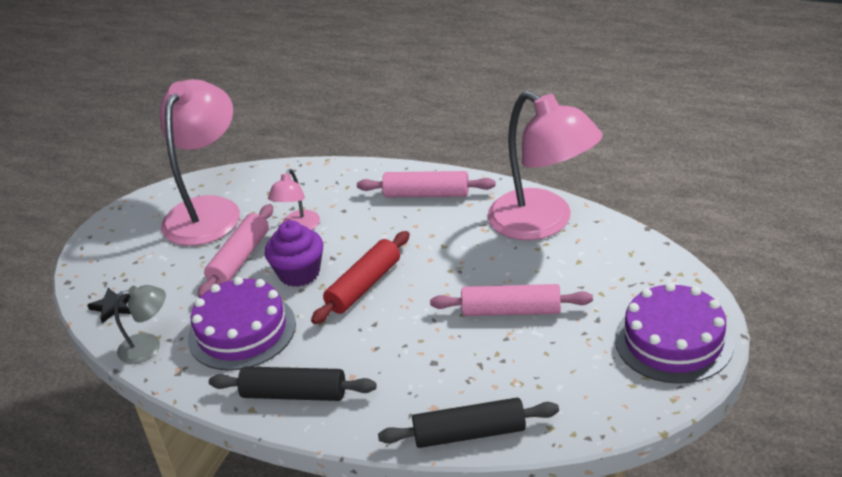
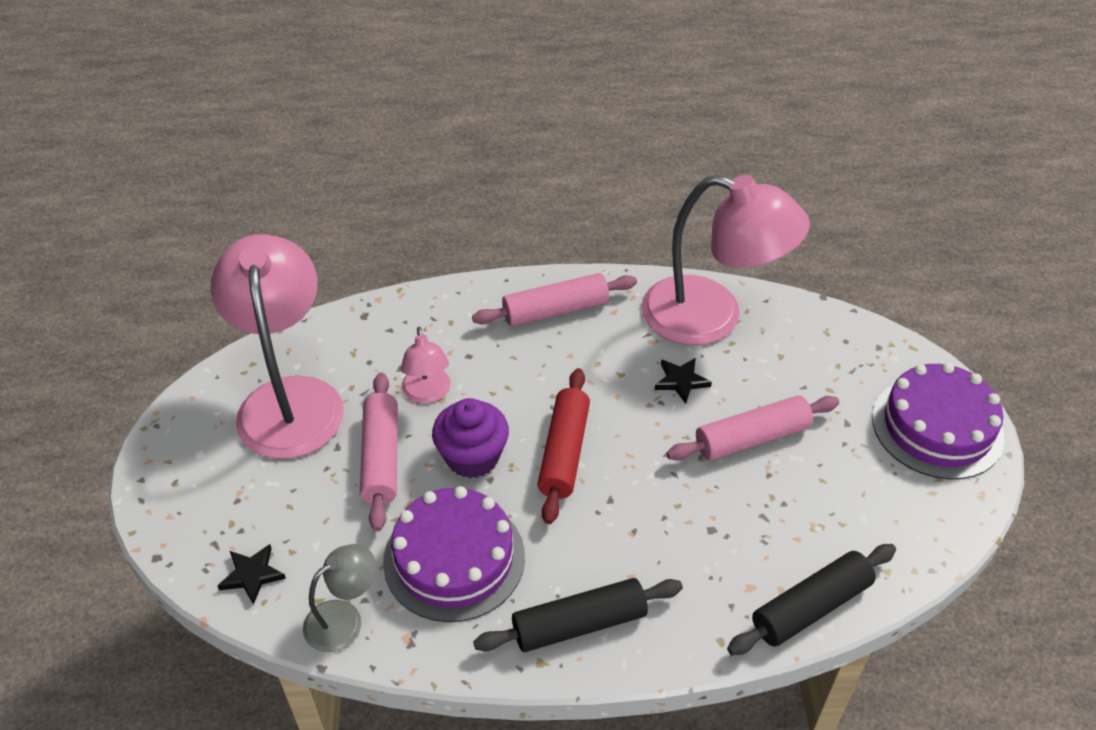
camera: 30 degrees left, 10 degrees up
(485, 260) = (681, 381): none -> black star

